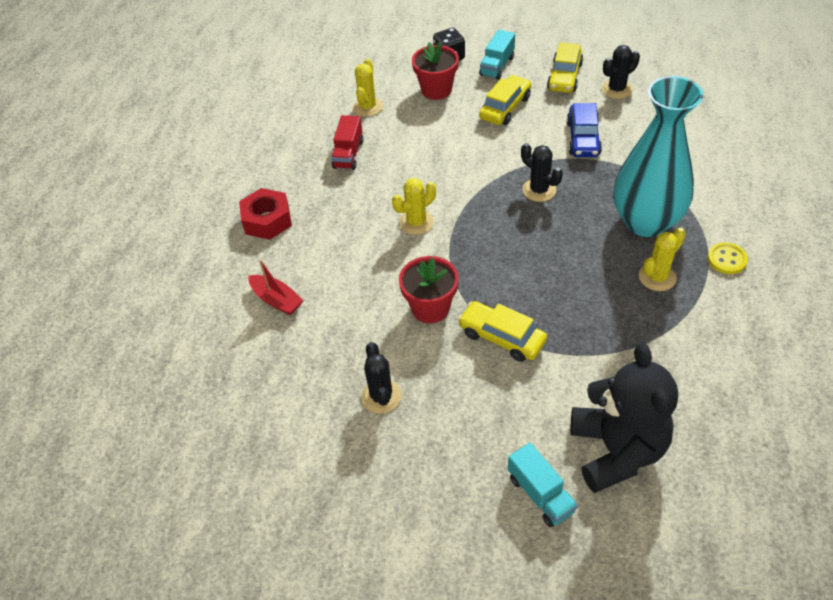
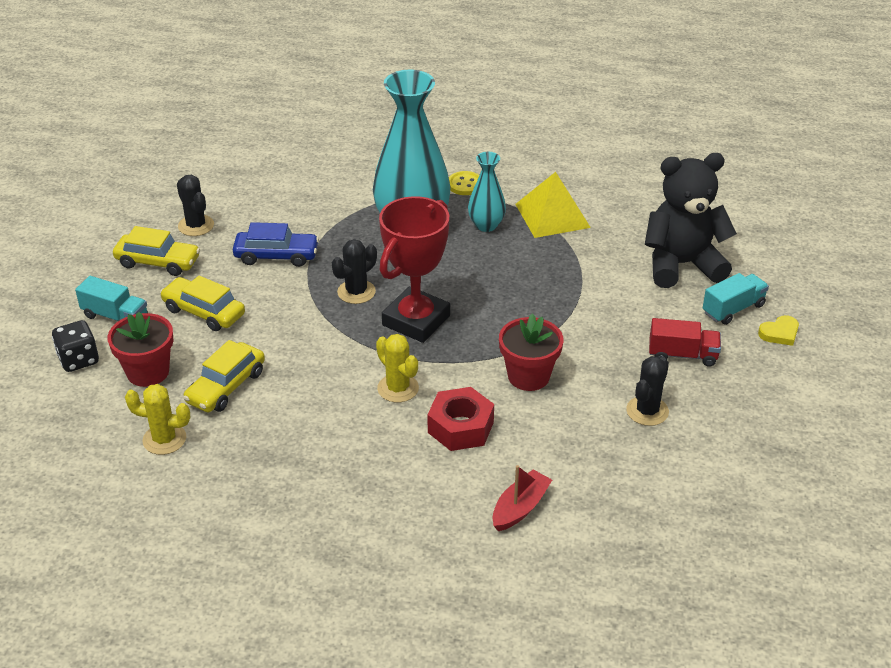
camera: 95 degrees left, 10 degrees down
(267, 220) = (380, 531): red nut -> red nut (460, 427)
(348, 154) = (261, 455): red truck -> red truck (682, 355)
(381, 396) = (647, 411): black cactus -> black cactus turned 45 degrees counterclockwise
(501, 538) = (779, 333): none -> yellow heart
(502, 337) = (565, 326): yellow car -> yellow car (226, 387)
(503, 230) = (416, 320): none -> red trophy
(657, 277) = (486, 225): yellow cactus -> turquoise vase
(687, 333) = (552, 215): none -> yellow pyramid

